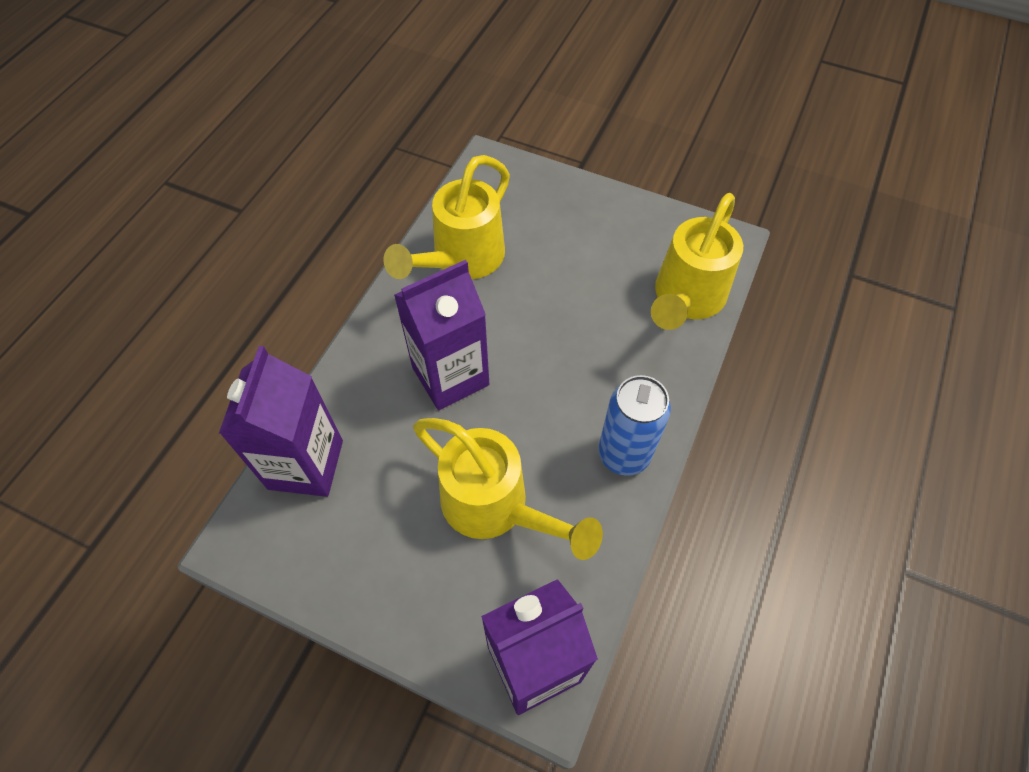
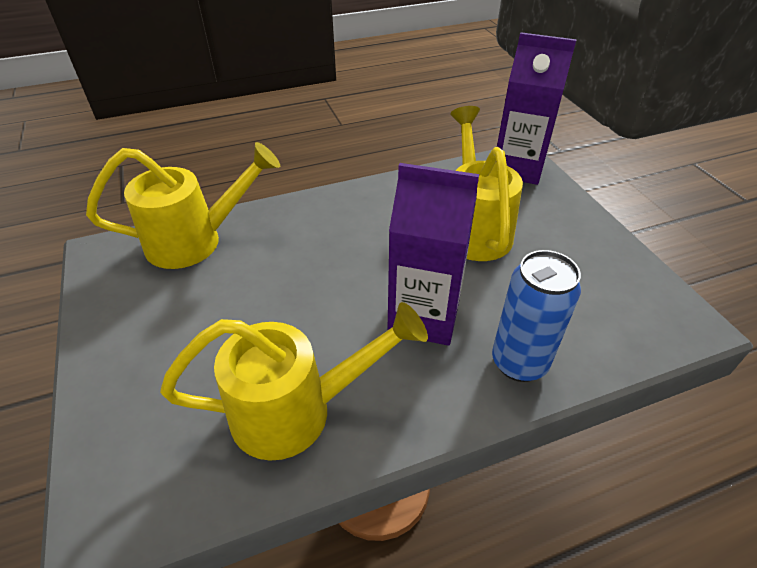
camera: 135 degrees left, 15 degrees down
(306, 464) = (602, 337): purple carton -> none
(623, 454) = (366, 201): blue can -> blue can (519, 362)

